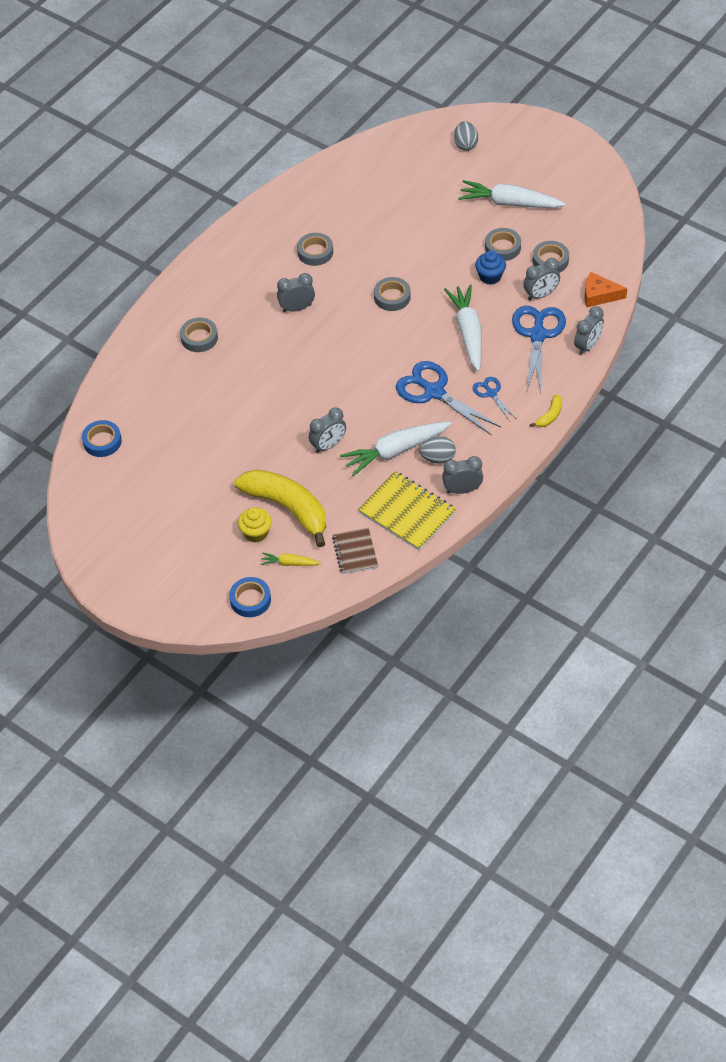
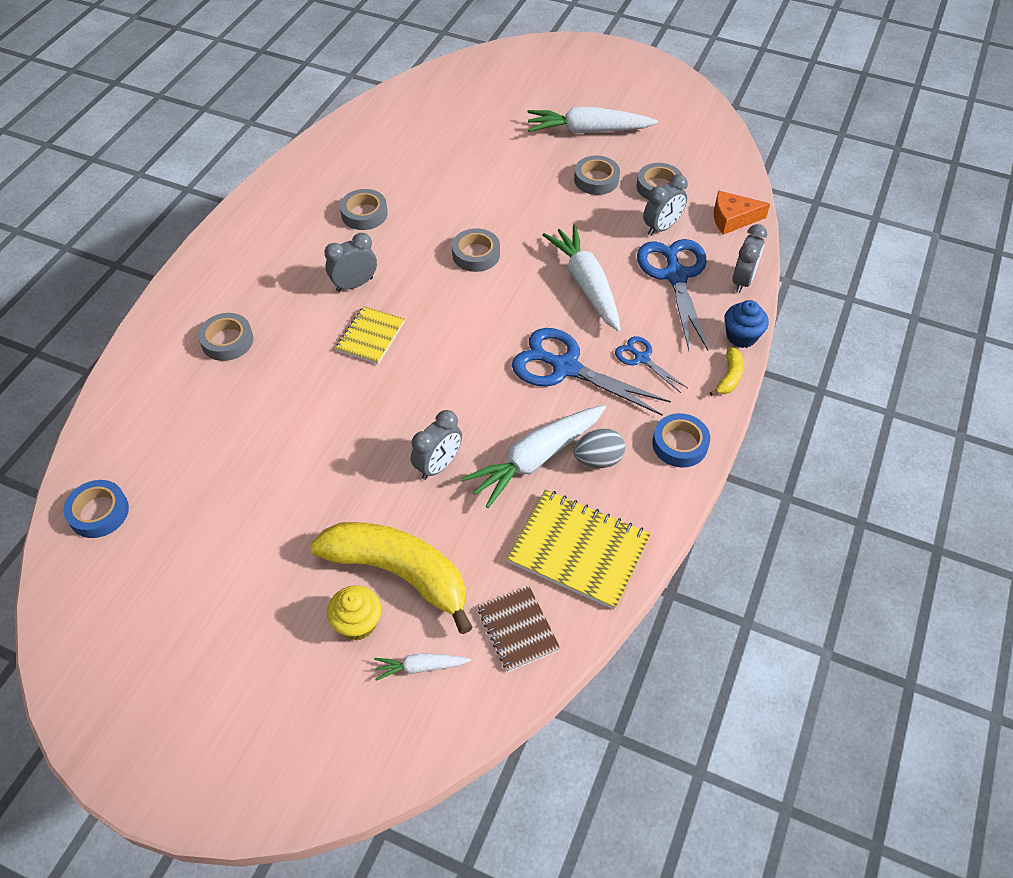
camera: 15 degrees left, 0 degrees up
(250, 600) = (370, 746): blue tape -> blue tape (679, 444)
(289, 563) = (420, 667): yellow carrot -> white carrot
(301, 349) = (371, 336): none -> yellow notebook
(462, 490) = (647, 501): grey clock -> none
(465, 144) = (517, 77): grey egg -> none
(490, 276) = (592, 214): blue cupcake -> blue cupcake (741, 336)

